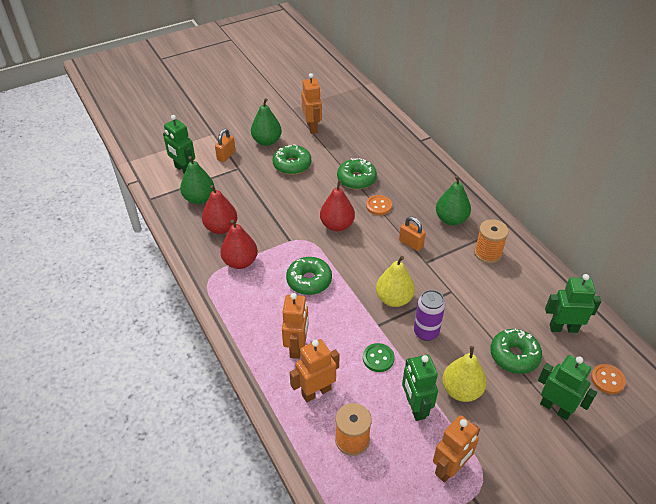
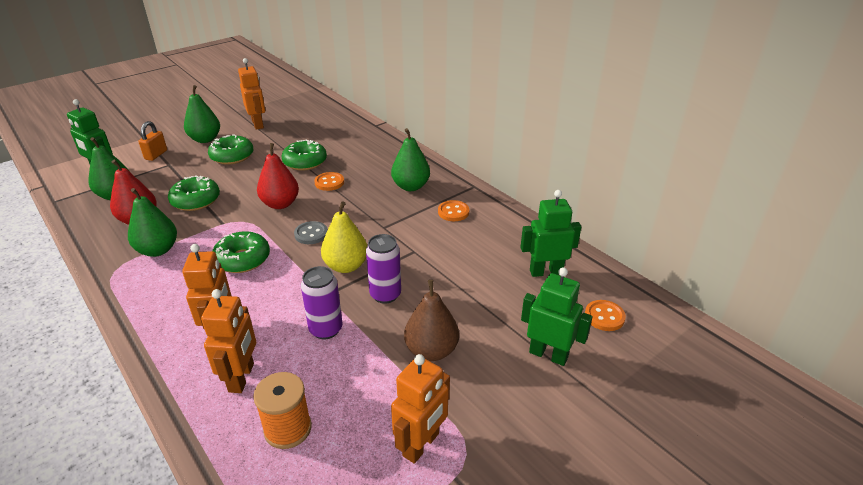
camera: 10 degrees left, 10 degrees down
(240, 262) = (158, 250): red pear -> green pear
(316, 392) = (242, 378): orange robot -> orange robot turned 135 degrees clockwise
(364, 261) = (311, 234): none -> grey button
(378, 358) = (326, 329): green button -> purple can
(411, 243) = (366, 212): orange padlock -> none
(415, 407) = (373, 378): green robot -> none
(461, 390) = (431, 351): yellow pear -> brown pear
(487, 253) = (453, 212): orange spool -> orange button
(514, 356) = (492, 306): green donut -> green donut (196, 200)

